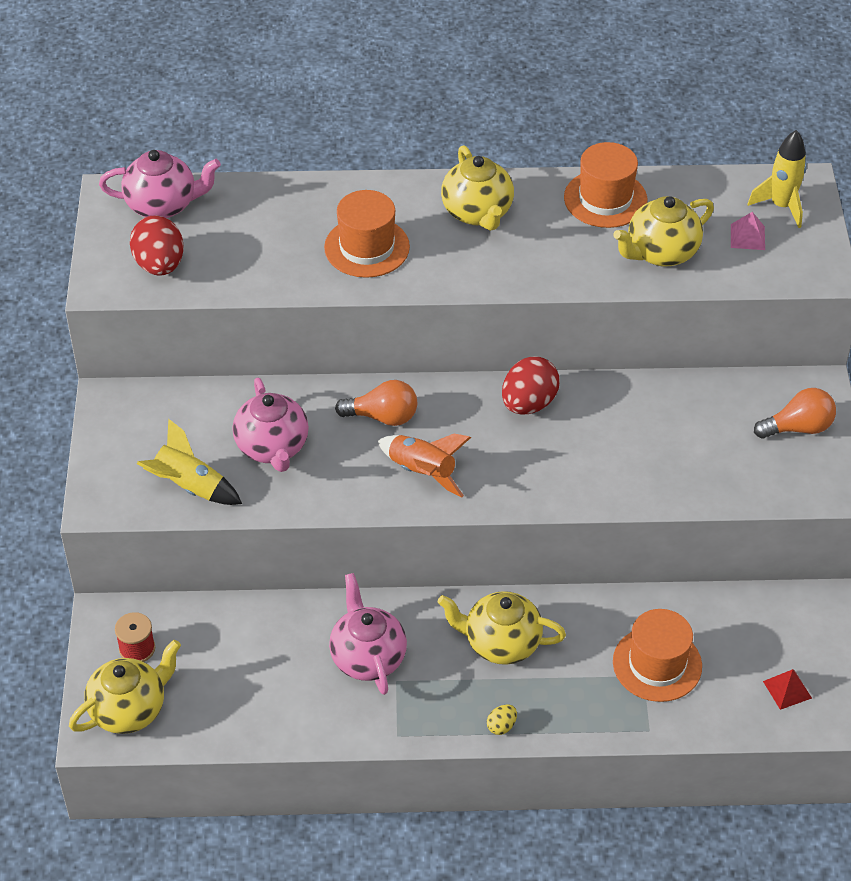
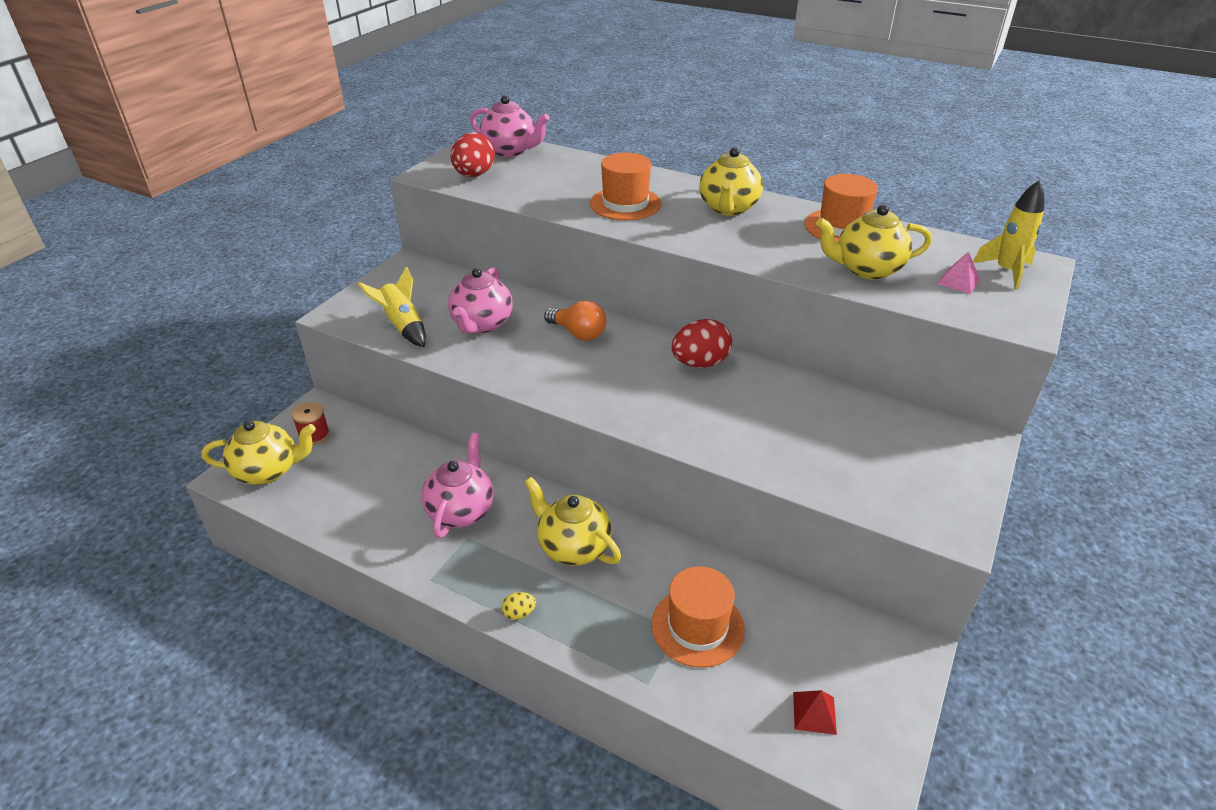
camera: 30 degrees right, 10 degrees down
(422, 472) = (575, 376): orange rocket -> none
(798, 427) = (941, 464): orange light bulb -> none

